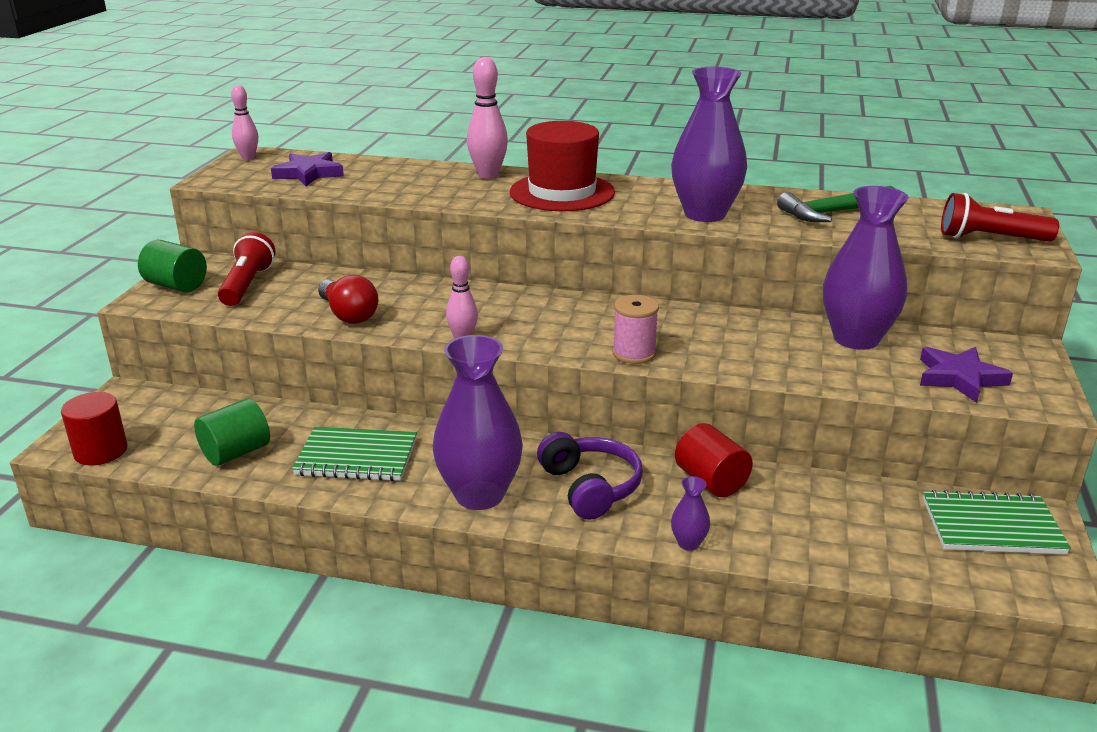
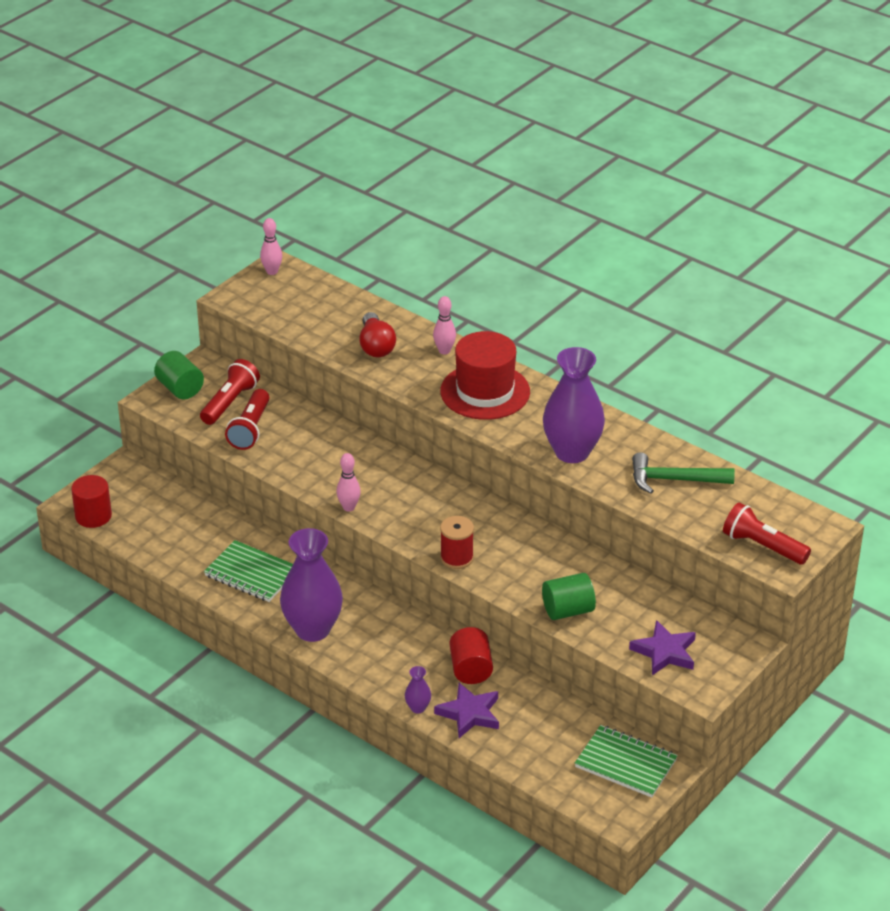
camera: 25 degrees right, 10 degrees up
(236, 452) = (177, 544): green cylinder -> green cylinder (568, 610)
(288, 301) = (250, 429): none -> red flashlight
(309, 174) = (307, 309): purple star -> purple star (469, 714)
(348, 315) = (285, 457): red light bulb -> red light bulb (376, 346)
(488, 175) = (444, 351): pink bowling pin -> pink bowling pin, size x0.65
(590, 487) = (387, 647): purple headphones -> none
(634, 353) = (456, 558): pink spool -> red spool
(856, 339) = (629, 594): purple vase -> none

